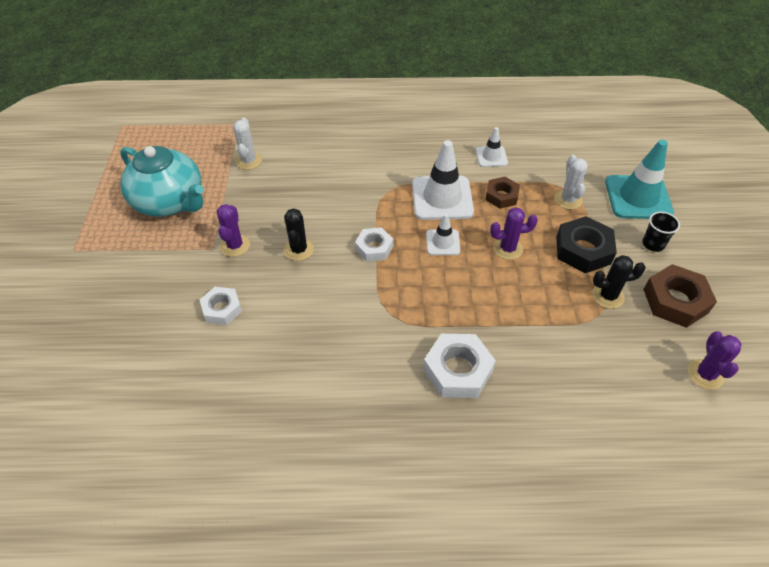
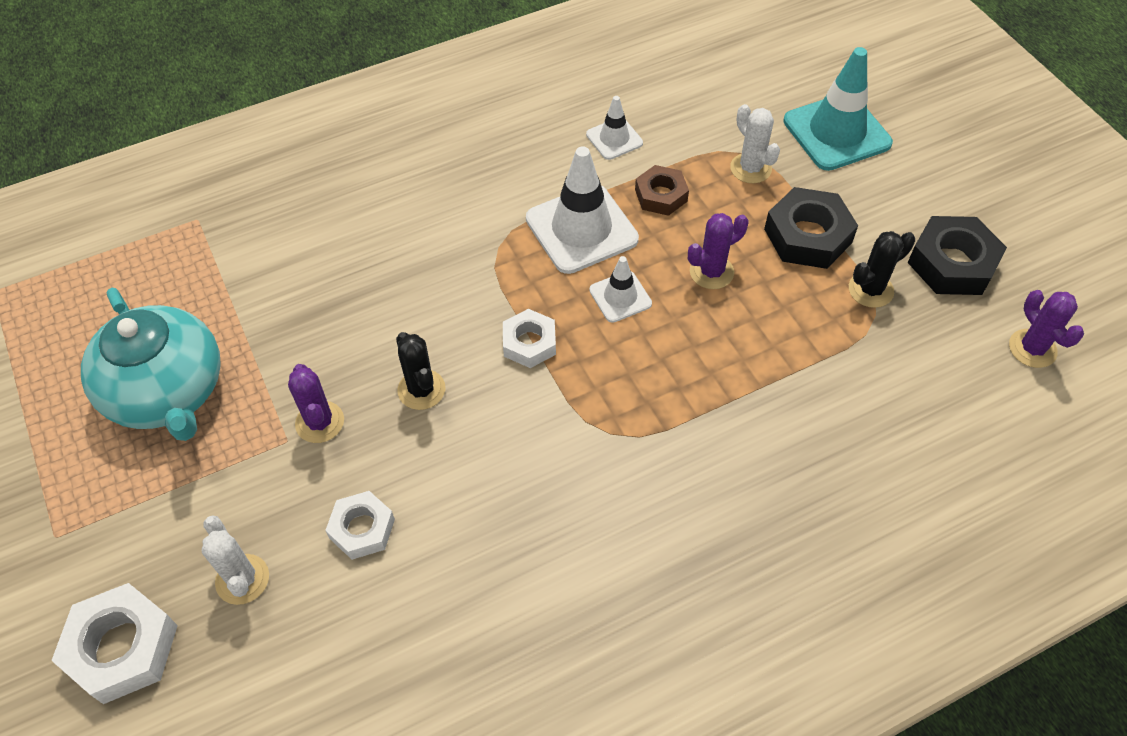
camera: 25 degrees left, 5 degrees up
(170, 202) = (167, 392): turquoise teapot -> turquoise teapot turned 45 degrees clockwise
(248, 161) = (254, 276): white cactus -> white cactus (242, 579)
(458, 370) = (742, 474): white nut -> white nut (122, 648)
(653, 244) = (888, 193): black cup -> none
(675, 301) = (952, 263): brown nut -> black nut

